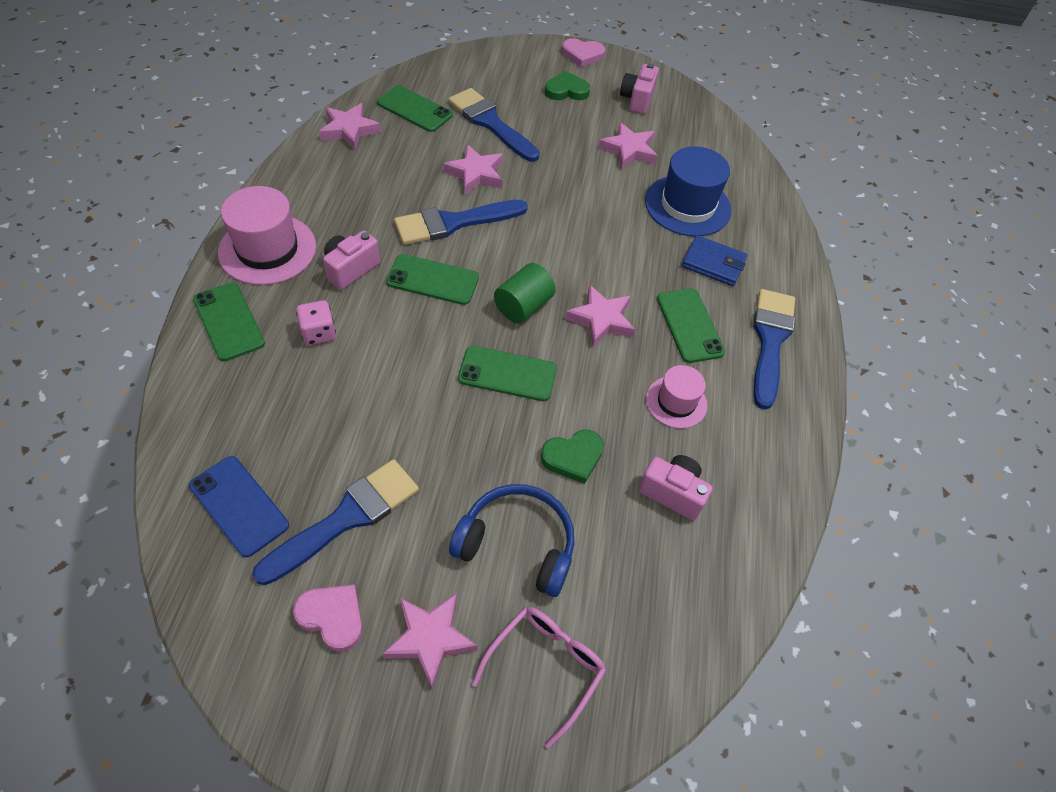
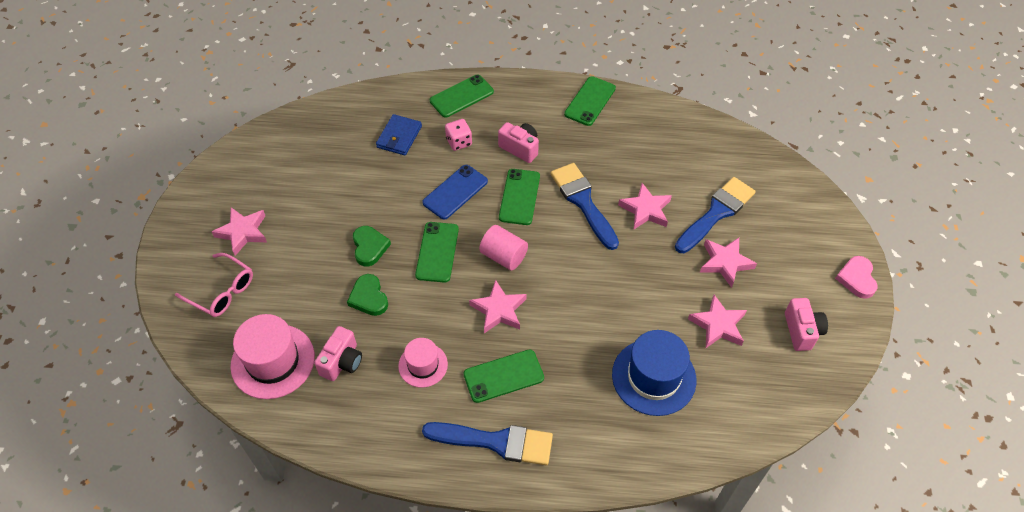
camera: 90 degrees right, 0 degrees up
(239, 506) = (327, 131): blue phone -> blue phone (455, 192)
(267, 249) = (529, 101): pink hat -> pink hat (273, 361)
(332, 617) = (258, 186): pink heart -> none
(346, 518) = (320, 181): blue brush -> none
(349, 130) = (671, 121): pink star -> pink star (725, 263)
(414, 109) = (714, 158): green phone -> green phone (590, 101)
(517, 544) = (302, 270): blue headphones -> none
(523, 306) = (503, 256): green cylinder -> pink cylinder
(566, 90) = (790, 268): green heart -> green heart (369, 247)
(637, 100) = (802, 331): pink camera -> pink camera turned 75 degrees clockwise
(713, 263) = (581, 397): blue wallet -> blue wallet (399, 137)

